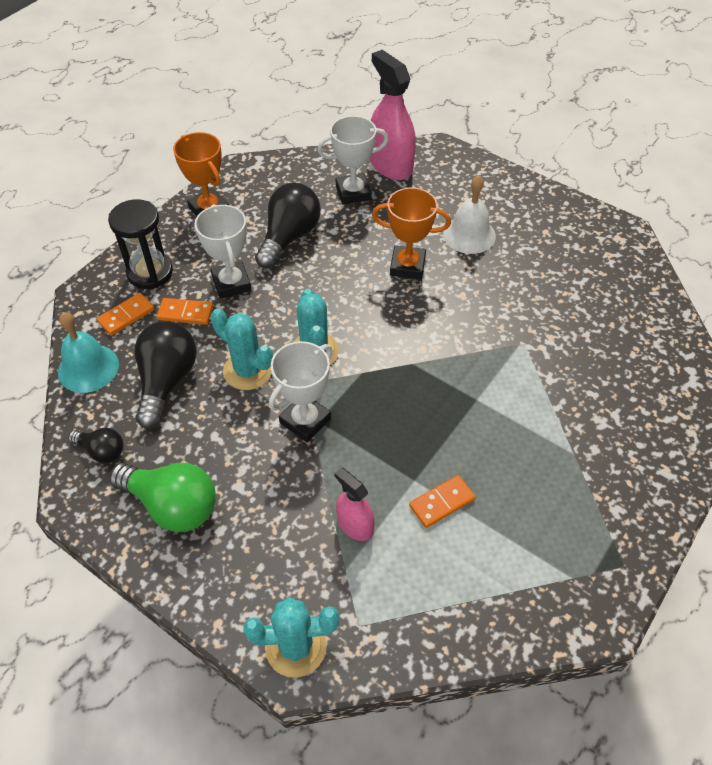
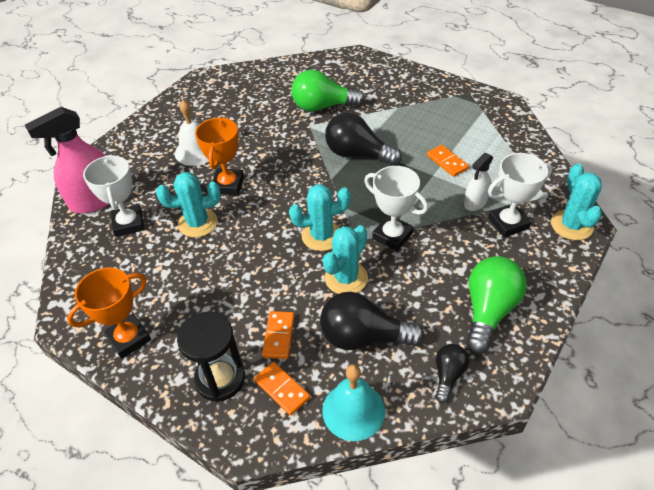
camera: 90 degrees left, 5 degrees down
(231, 283) = (240, 303): white trophy -> white trophy (508, 223)
(289, 237) = (182, 265): black light bulb -> black light bulb (357, 154)
(348, 244) = (198, 223): none -> turquoise cactus
(355, 525) = (475, 202): pink spray bottle -> white spray bottle
(568, 360) = (323, 106): none -> green light bulb

